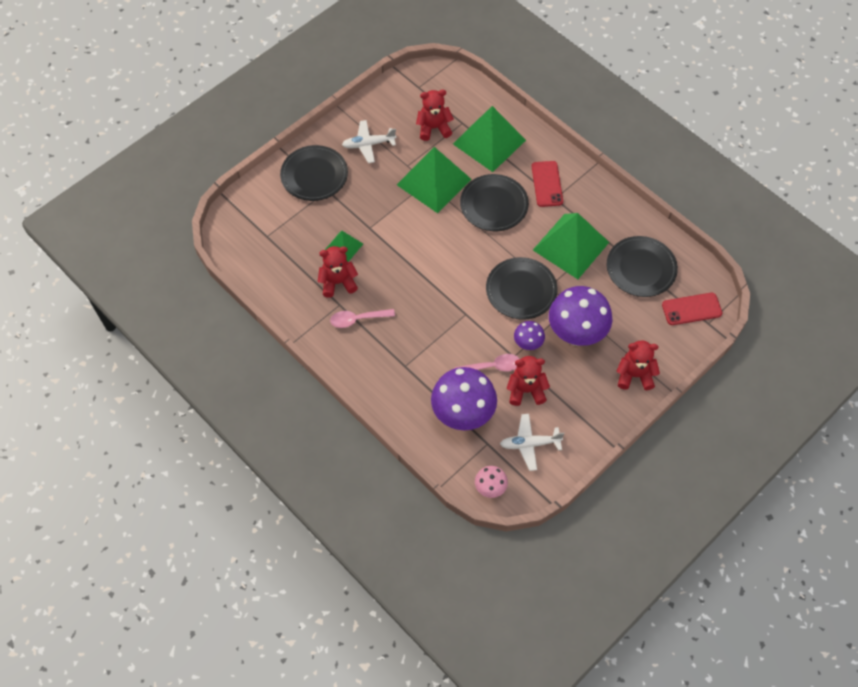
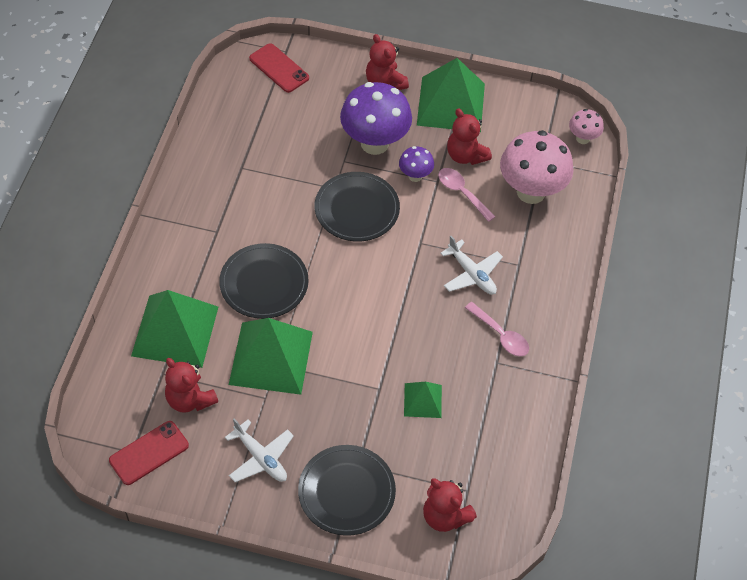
camera: 125 degrees left, 5 degrees down
(338, 282) = (471, 379): red teddy bear -> red teddy bear (445, 516)
(463, 415) = (531, 192): purple mushroom -> pink mushroom
(529, 444) = (517, 129): white plane -> white plane (472, 274)
(547, 184) = (201, 247): red phone -> red phone (149, 453)
(571, 246) = (271, 191): green pyramid -> green pyramid (451, 104)
(641, 268) = (258, 123): black plate -> none

